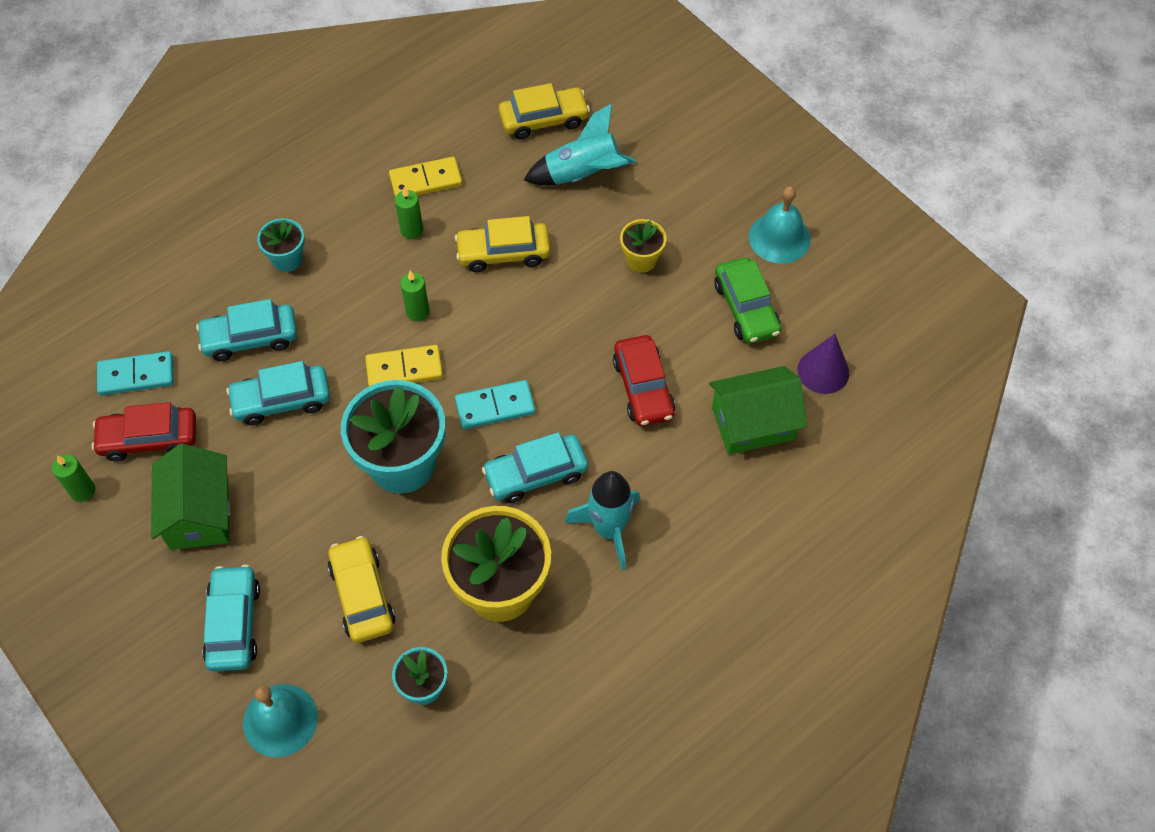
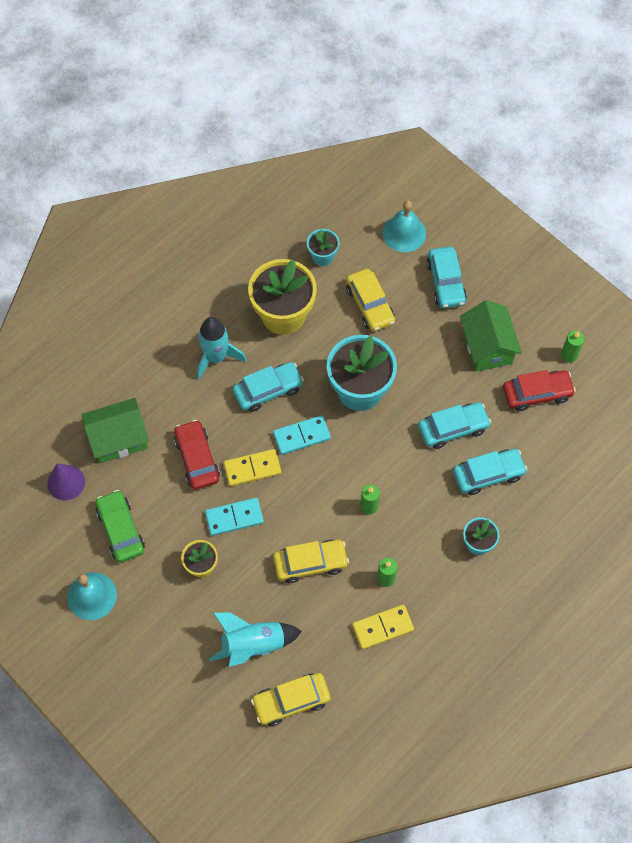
camera: 175 degrees right, 5 degrees up
(136, 375) = (561, 439): turquoise domino -> turquoise domino (234, 517)
(404, 369) = (370, 459): yellow domino -> yellow domino (252, 468)

